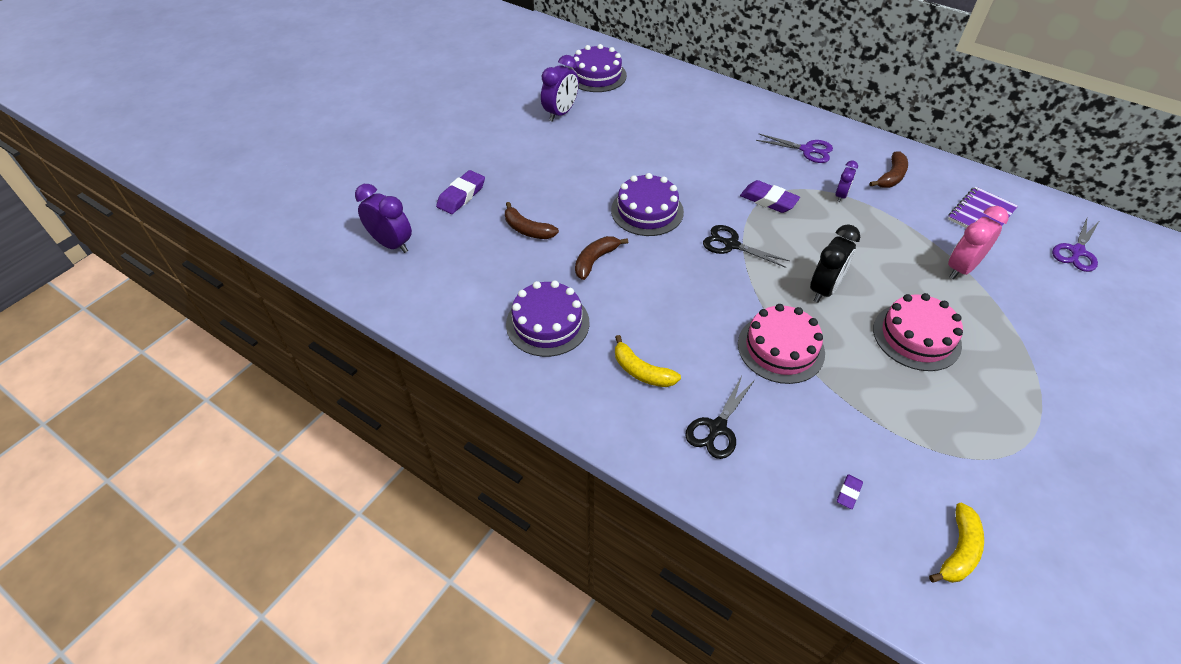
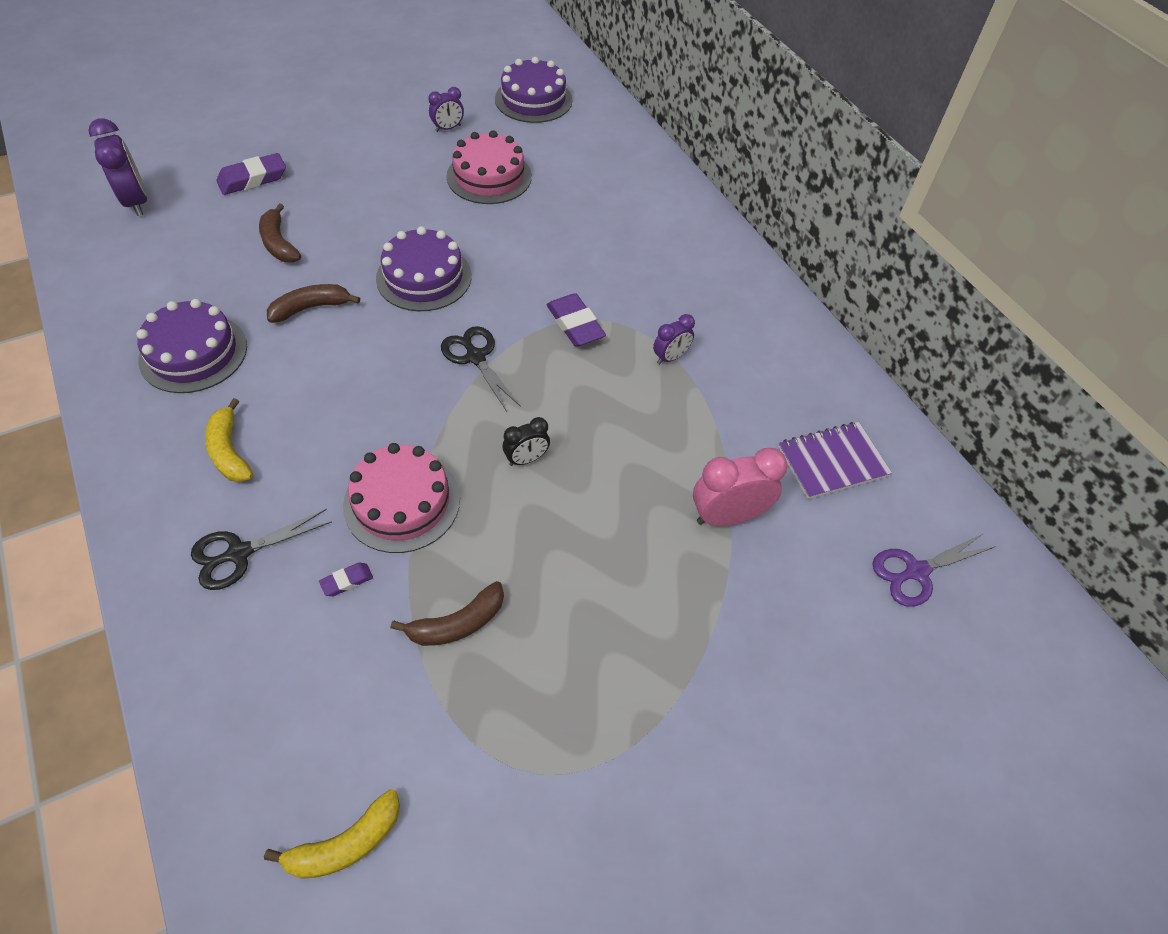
camera: 25 degrees right, 5 degrees up
(560, 113) = (448, 128): purple clock -> purple clock, size x0.58
(807, 150) = (689, 284): purple scissors -> none
(824, 289) = (526, 459): black clock -> black clock, size x0.58
(848, 493) = (297, 704): purple eraser -> purple eraser (347, 581)
(891, 177) = (762, 362): brown banana -> brown banana (457, 623)
(916, 336) = (576, 570): pink cake -> pink cake (489, 176)

